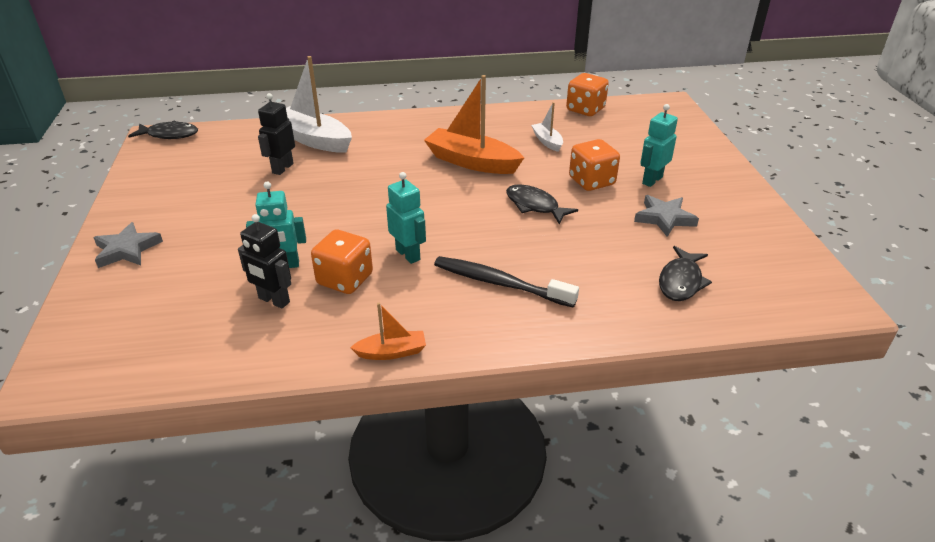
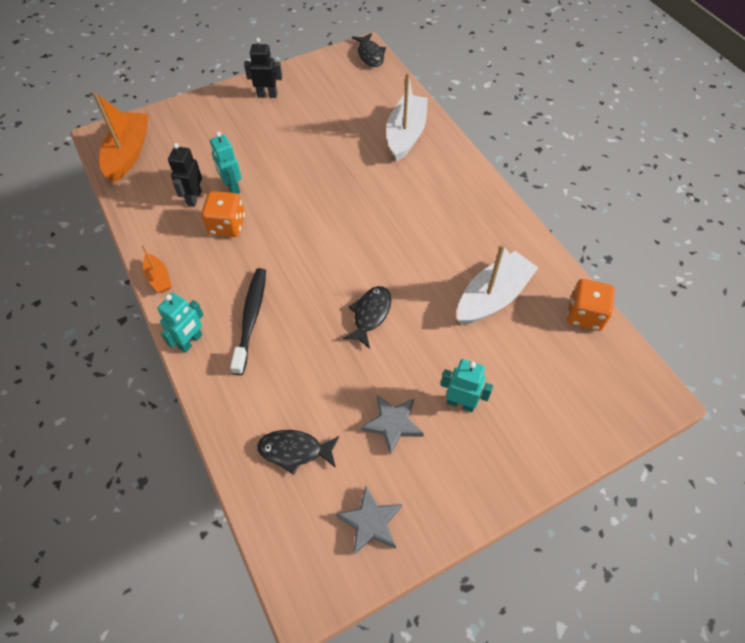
camera: 70 degrees right, 20 degrees up
(127, 249) = (223, 106): grey star -> grey star (370, 522)
(282, 168) = (353, 135): black robot -> black robot (267, 95)
(408, 254) = (268, 251): turquoise robot -> turquoise robot (191, 341)
(472, 162) = (423, 249): orange boat -> orange boat (128, 153)
(547, 141) = (493, 297): white boat -> white boat, size x1.99
(591, 181) = (433, 350): orange dice -> none

